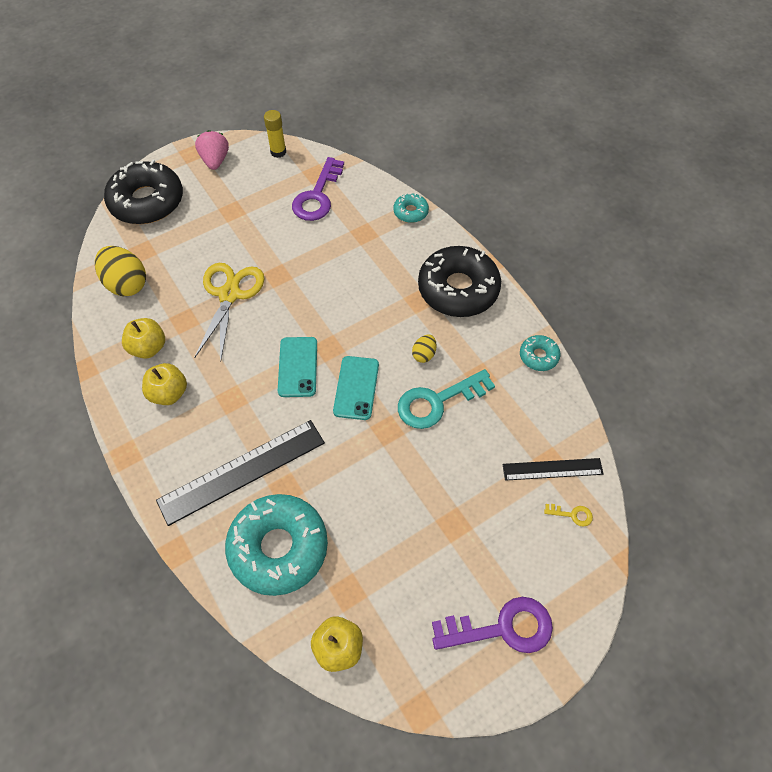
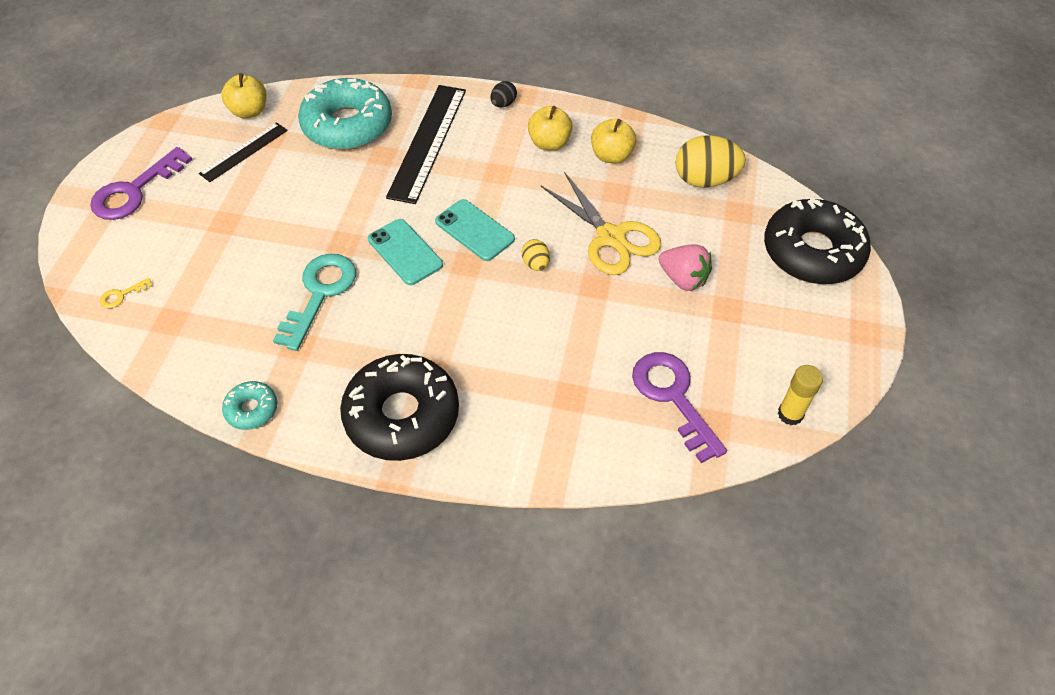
camera: 135 degrees right, 5 degrees down
(149, 459) = (503, 104): none -> black egg
(215, 161) = (830, 345): pink strawberry -> pink strawberry (683, 279)
(410, 212) = (551, 467): turquoise donut -> none
(424, 354) = (372, 323): yellow egg -> yellow egg (536, 264)
(552, 469) = (164, 317): black ruler -> black ruler (244, 152)

